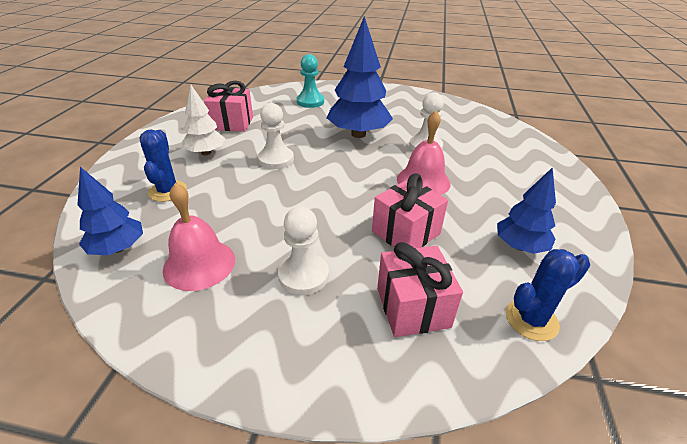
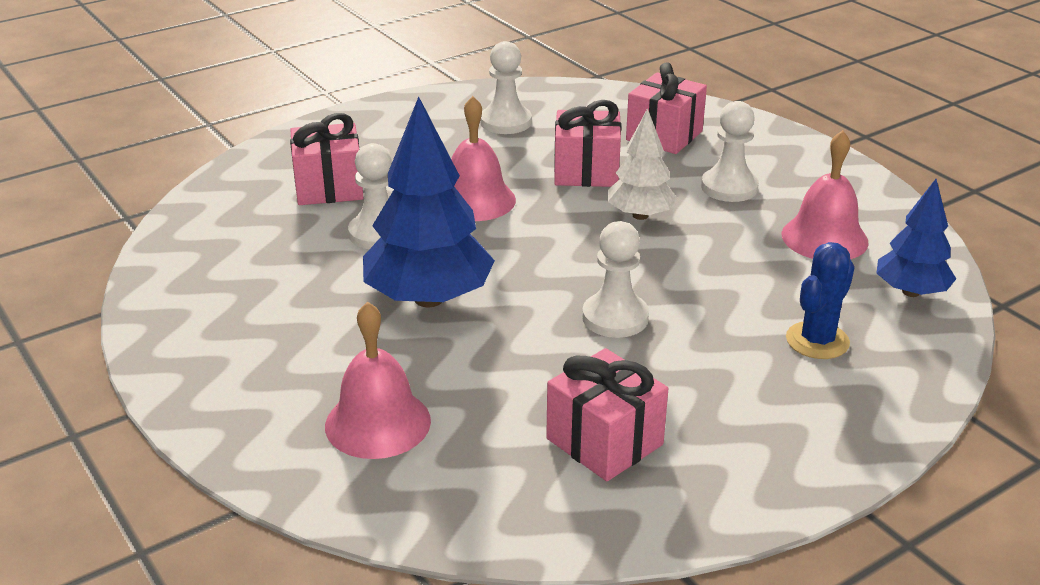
camera: 135 degrees left, 5 degrees down
(206, 153) = (713, 387): white tree -> white tree (640, 215)
(310, 102) = (378, 423): turquoise pawn -> pink bell
(488, 154) = (329, 188): none -> pink gift
(520, 246) = (506, 122): blue tree -> white pawn
(531, 320) = (589, 98): blue cactus -> none

